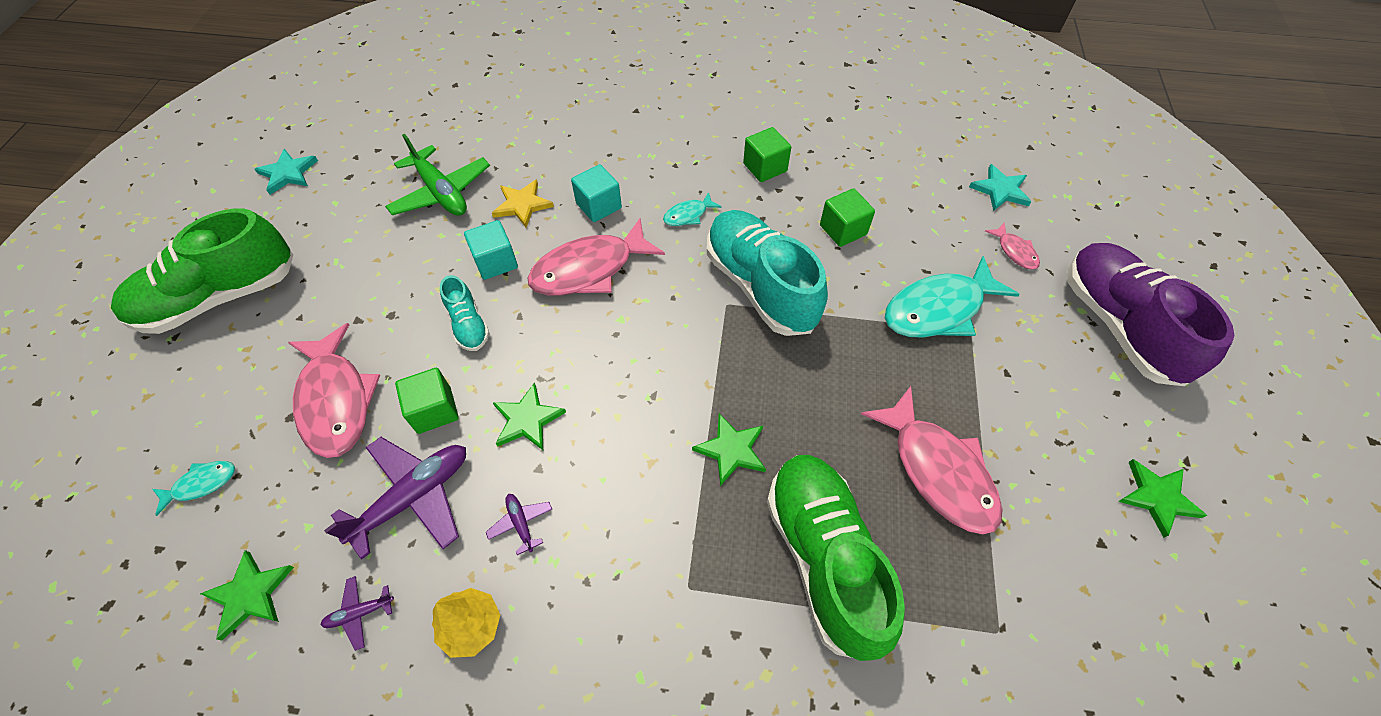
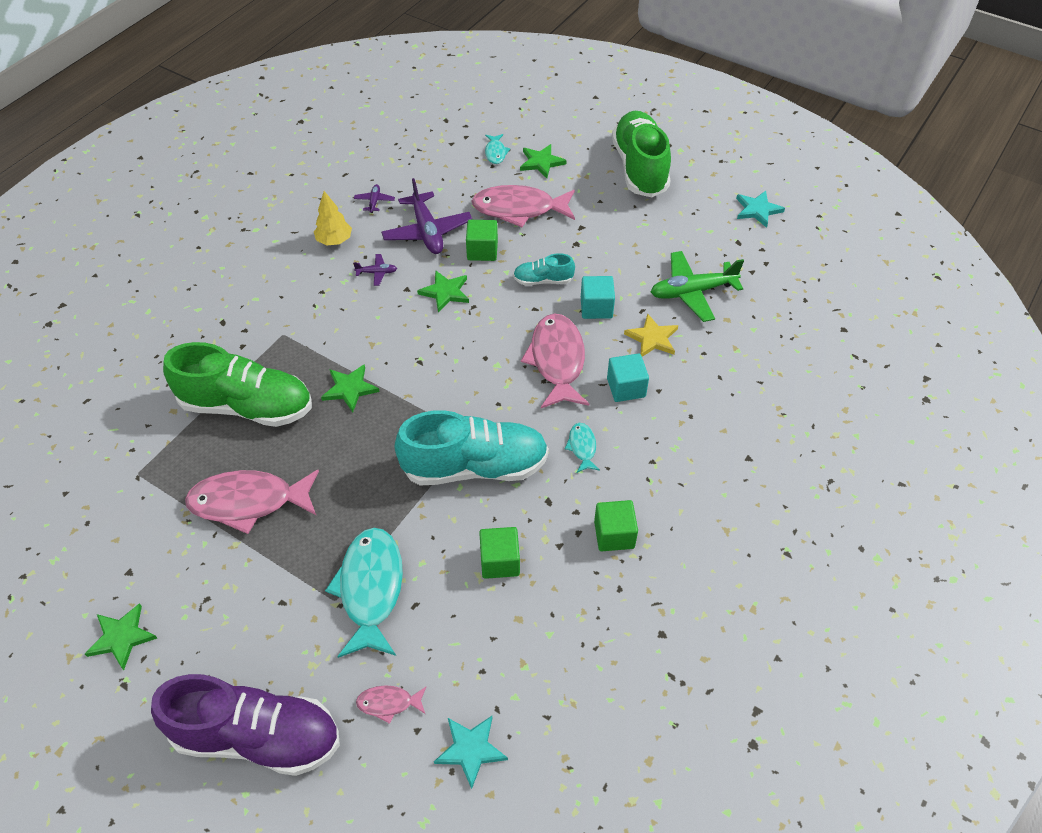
camera: 115 degrees right, 5 degrees down
(250, 594) = (415, 165): green star -> green star (541, 162)

